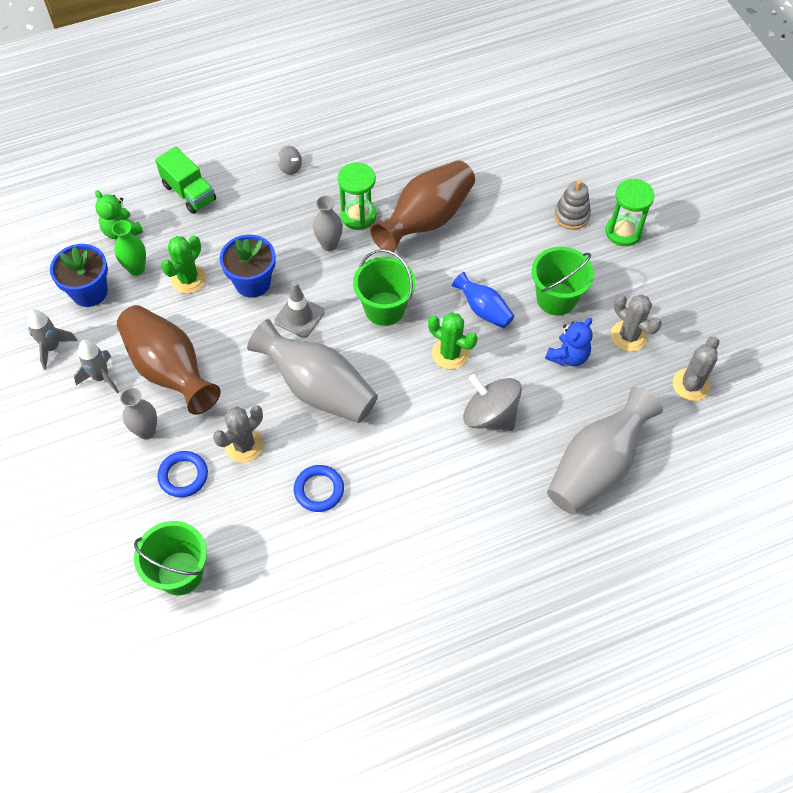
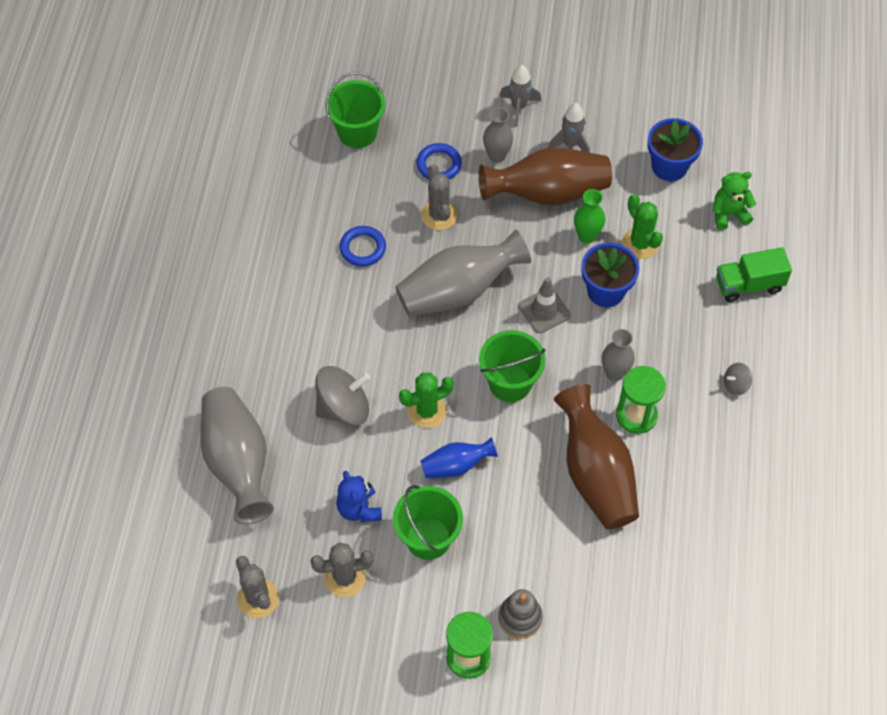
camera: 120 degrees right, 0 degrees up
(52, 348) = (623, 122): grey rocket -> grey rocket (519, 107)
(136, 268) = (676, 209): green vase -> green vase (586, 236)

